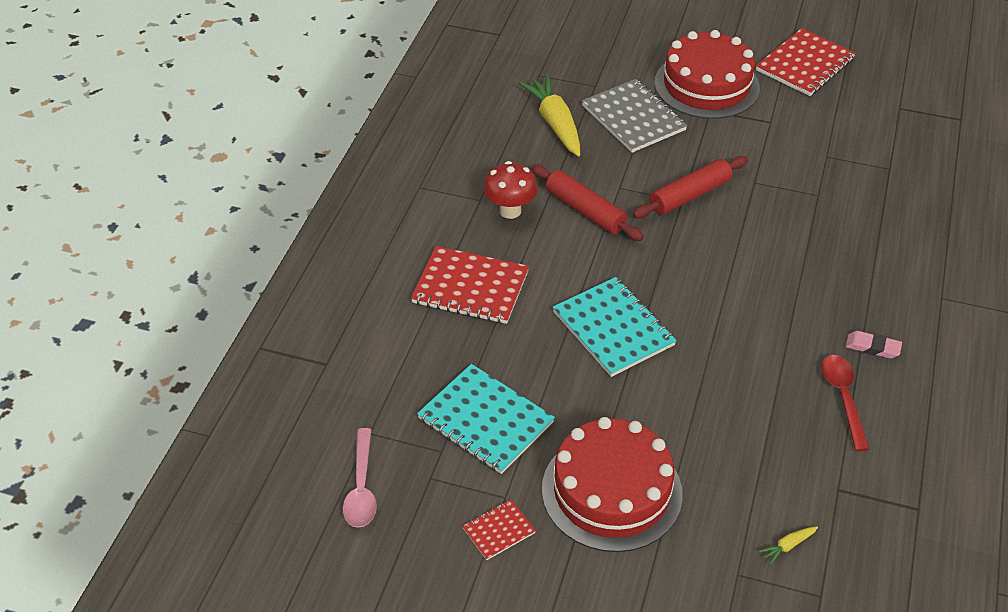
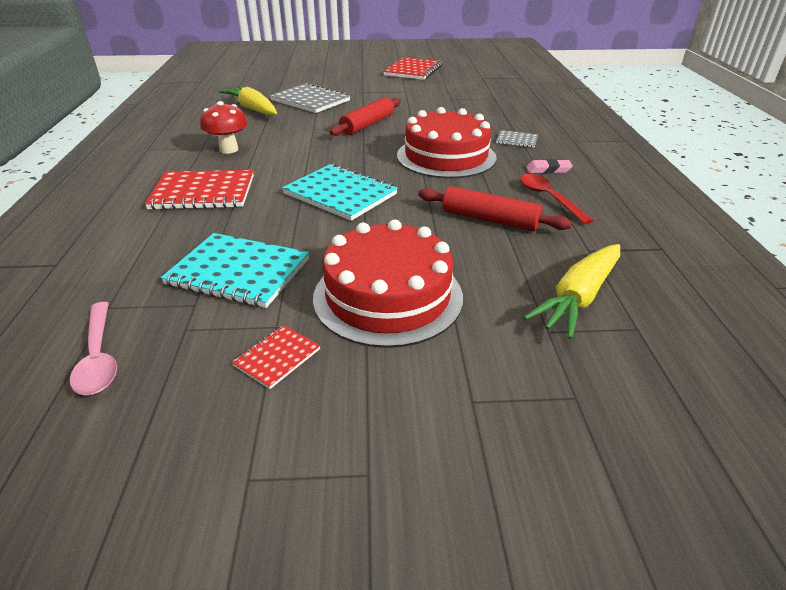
camera: 20 degrees left, 10 degrees down
(585, 210) = (291, 141): red rolling pin -> red rolling pin (489, 219)
(706, 85) = (354, 84): red cake -> red cake (446, 156)
(787, 546) = (578, 298): yellow carrot -> yellow carrot, size x2.47
(867, 277) = (517, 140): none -> grey notebook

